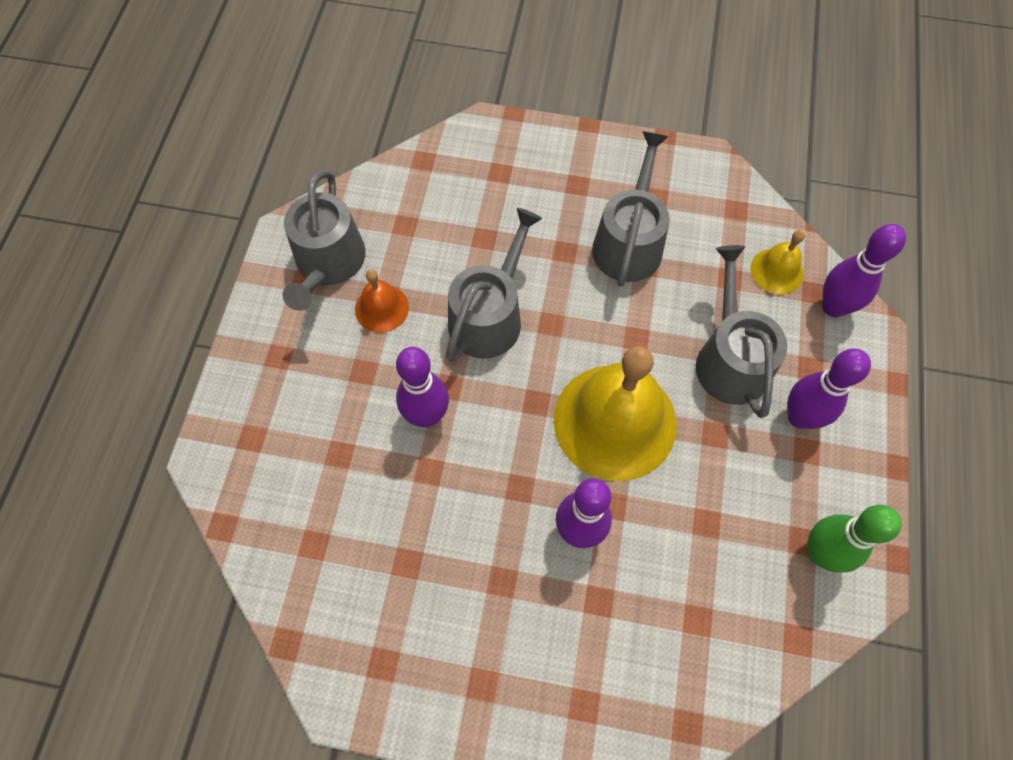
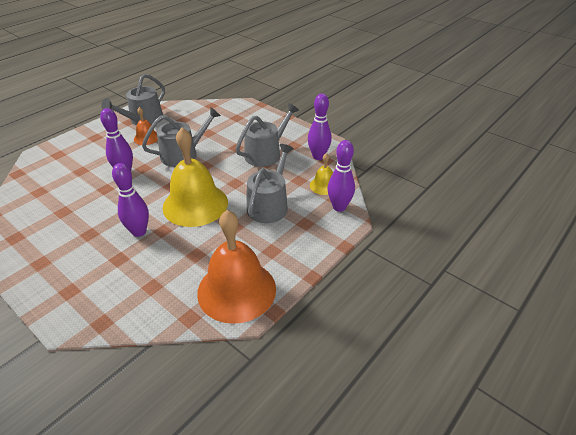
camera: 30 degrees right, 25 degrees down
(799, 417) = (281, 237): purple bowling pin -> purple bowling pin (318, 156)
(820, 553) = (236, 290): green bowling pin -> orange bell

